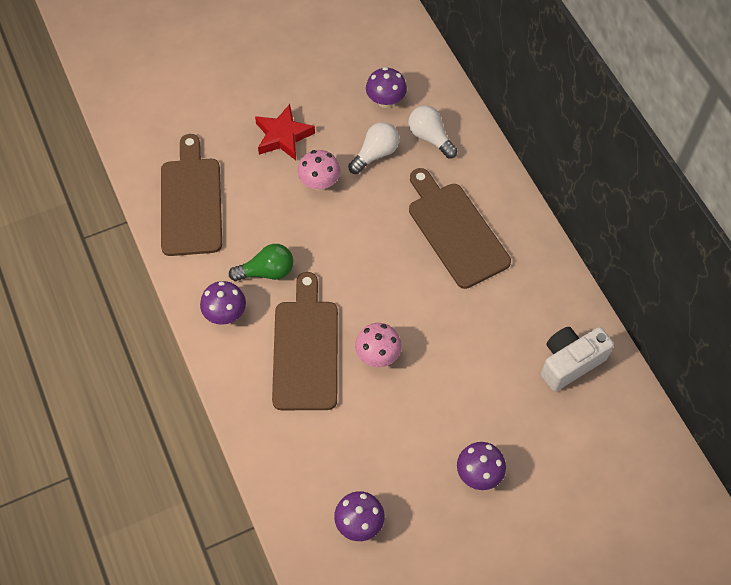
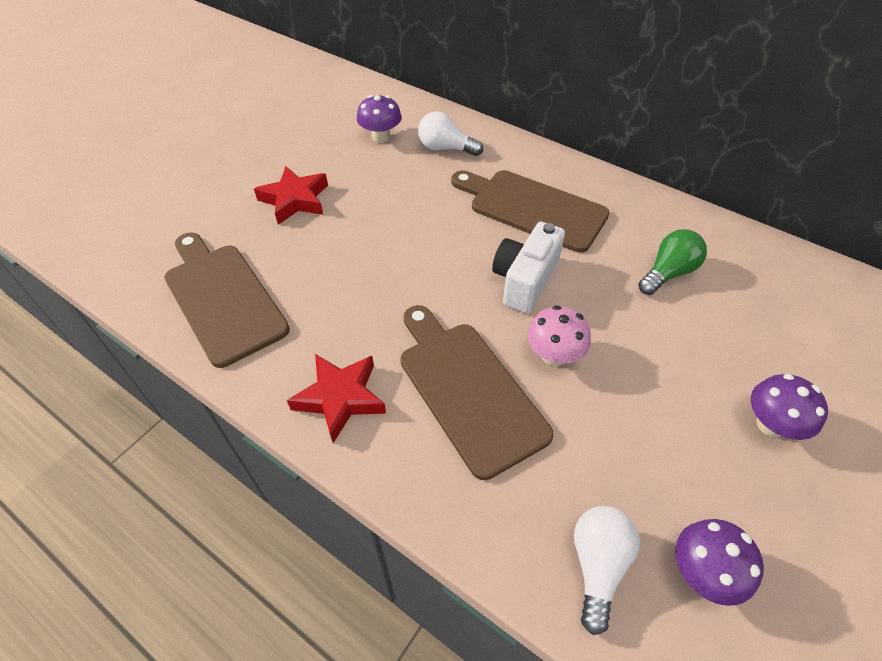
camera: 30 degrees left, 10 degrees down
(225, 314) = (340, 398): purple mushroom -> red star
(267, 272) = (362, 329): green light bulb -> green light bulb (668, 273)
(319, 182) = (363, 223): pink mushroom -> none
(375, 154) = (403, 179): white light bulb -> white light bulb (597, 565)
(570, 363) = (741, 269): white camera -> white camera (524, 281)

